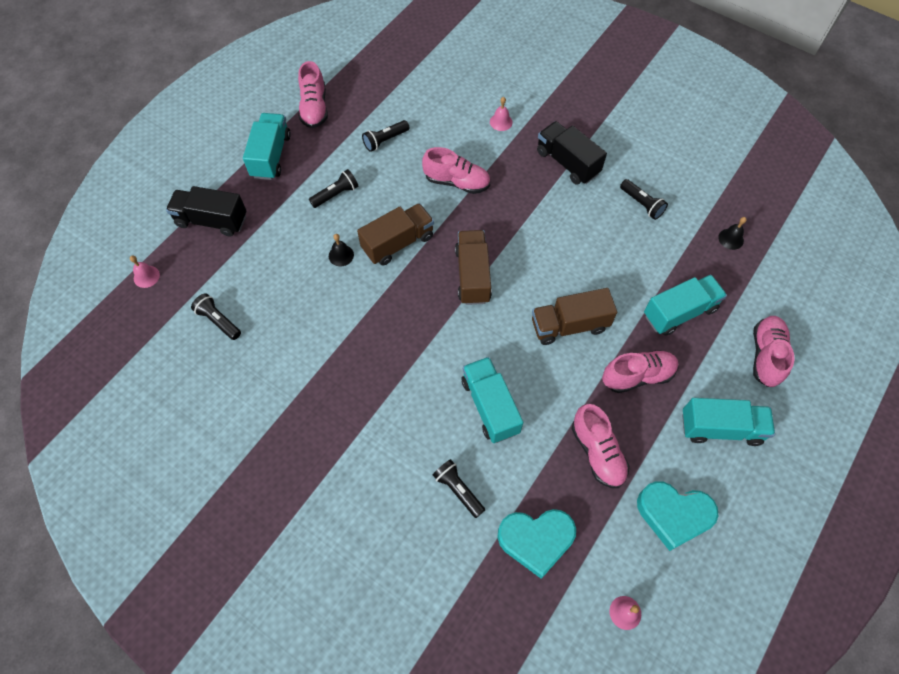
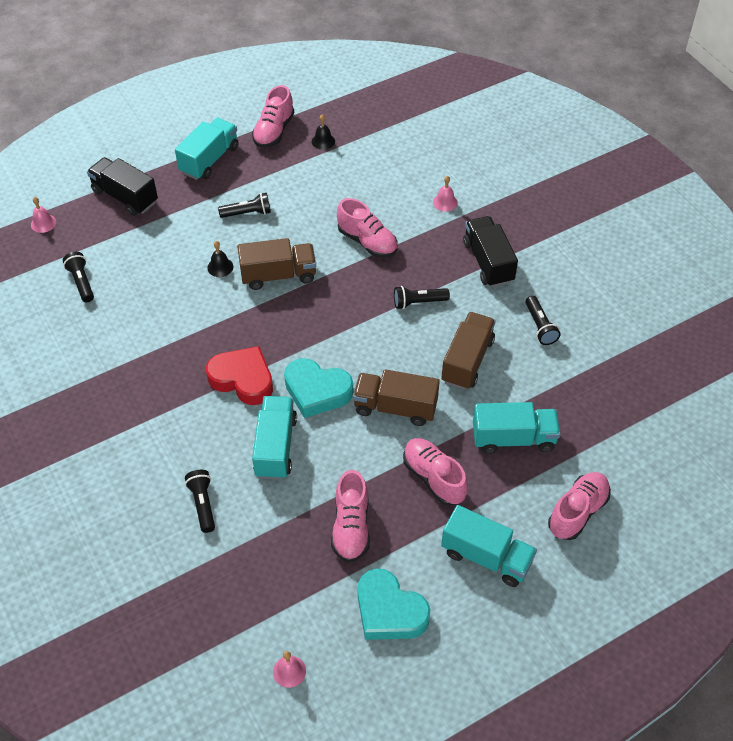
camera: 25 degrees right, 10 degrees down
(385, 140) = (322, 181): black flashlight -> black flashlight (418, 302)
(424, 354) = (243, 379): none -> red heart
(472, 275) = (330, 329): brown truck -> brown truck (467, 361)
(536, 540) = (246, 575): turquoise heart -> turquoise heart (317, 391)
(637, 376) = (433, 478): pink shoe -> pink shoe turned 135 degrees counterclockwise
(731, 239) = (613, 392): black bell -> black bell (323, 141)

